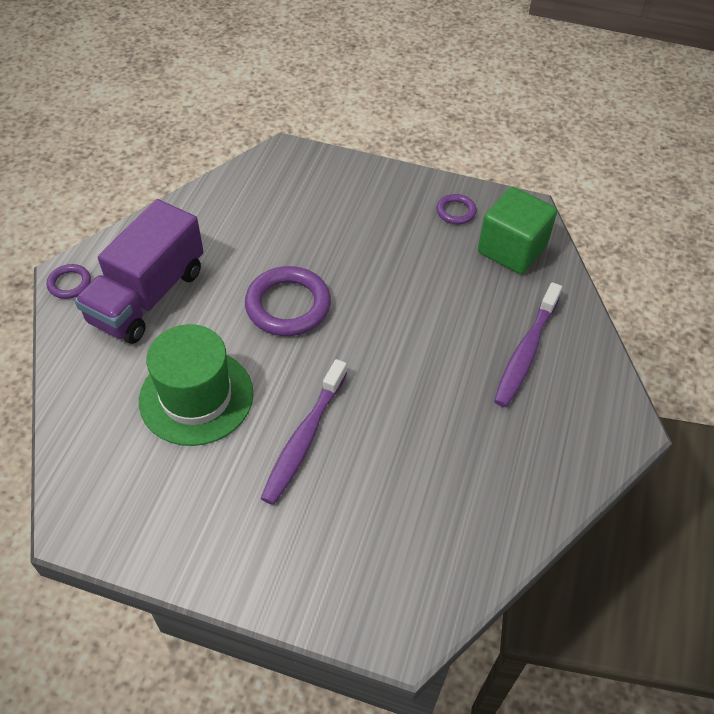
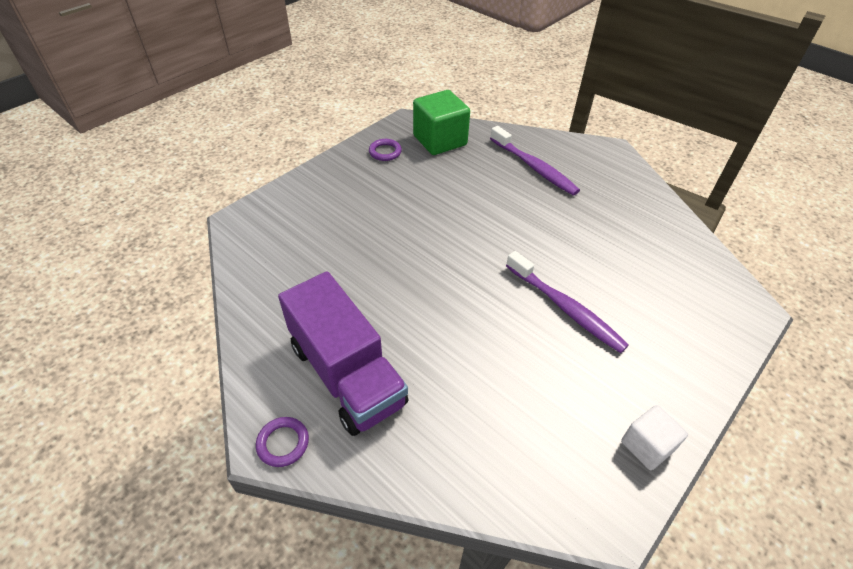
camera: 65 degrees left, 5 degrees down
(158, 545) = (647, 446): none -> white cube
(196, 397) = (492, 369): green hat -> none
(288, 305) = (421, 274): purple ring -> none

